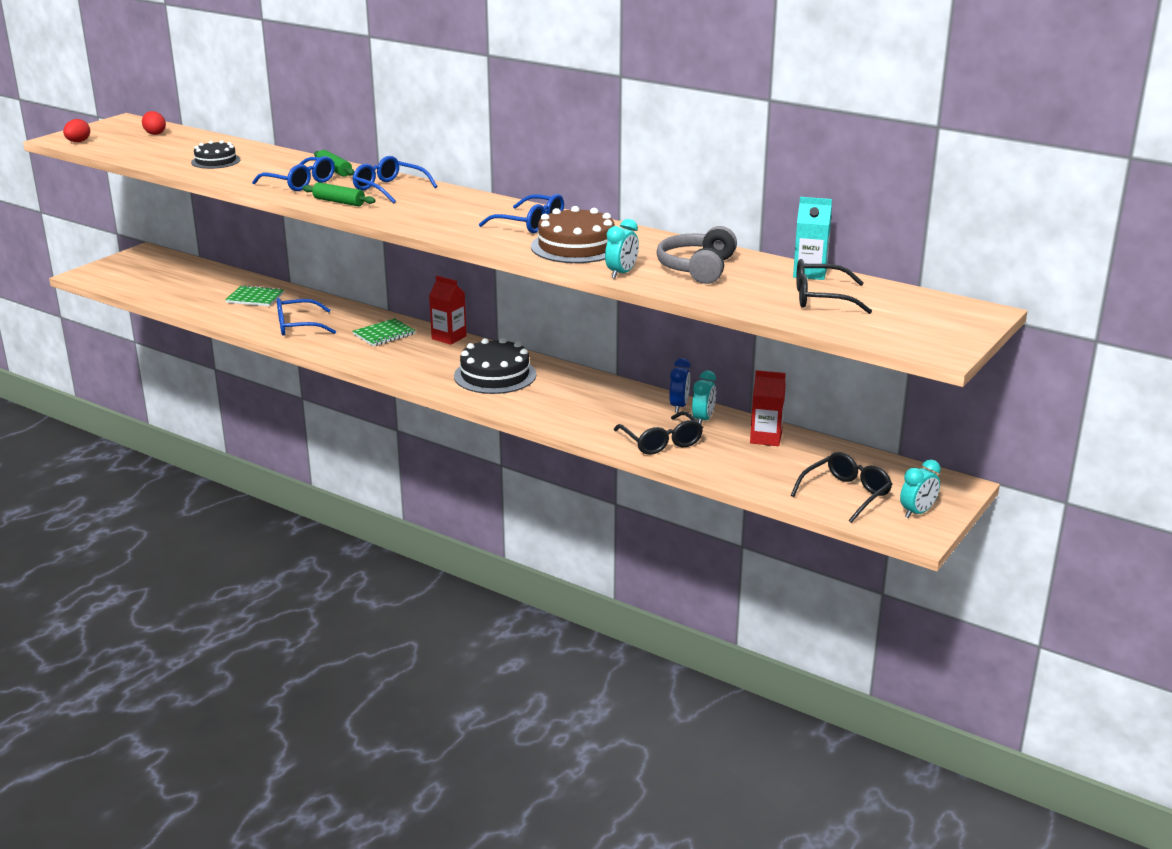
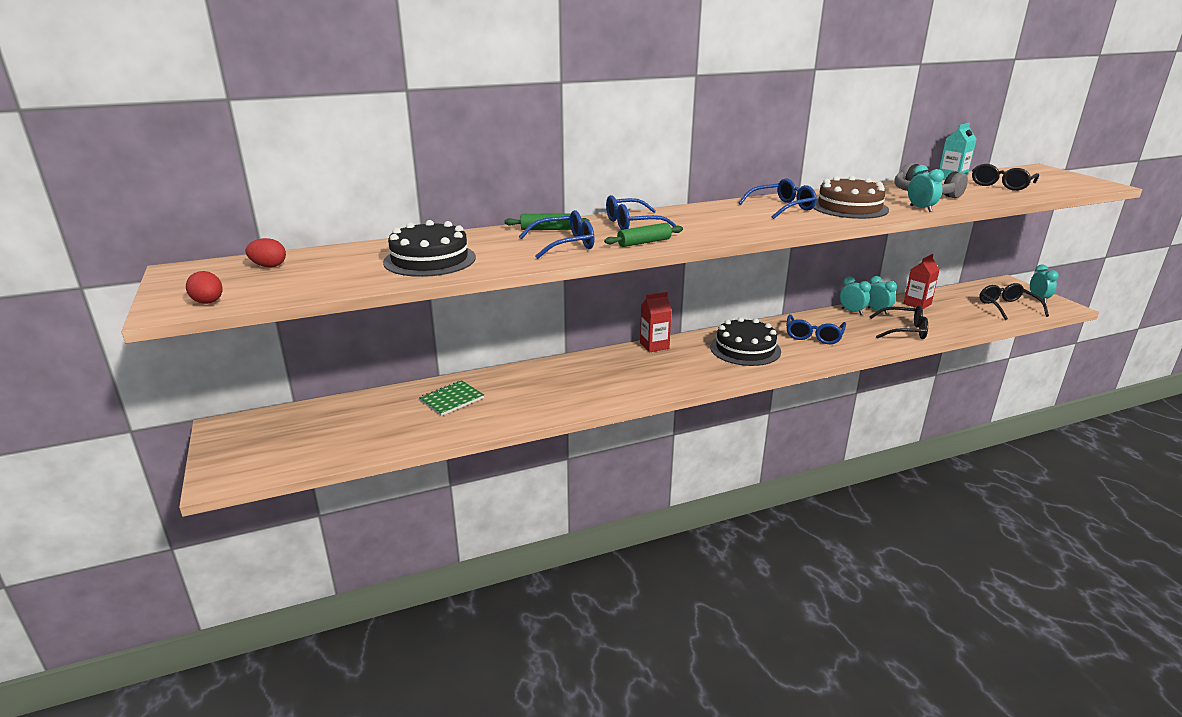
camera: 55 degrees left, 0 degrees up
(215, 161) = (430, 260): black cake -> black cake, size x1.61
(298, 326) = (549, 396): blue glasses -> blue glasses (813, 336)
(384, 334) = (616, 367): green notebook -> none
(679, 406) = (852, 312): blue clock -> turquoise clock

